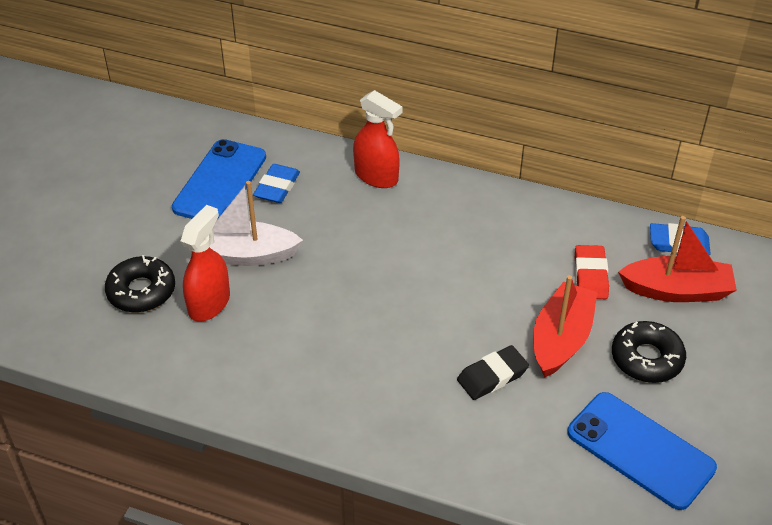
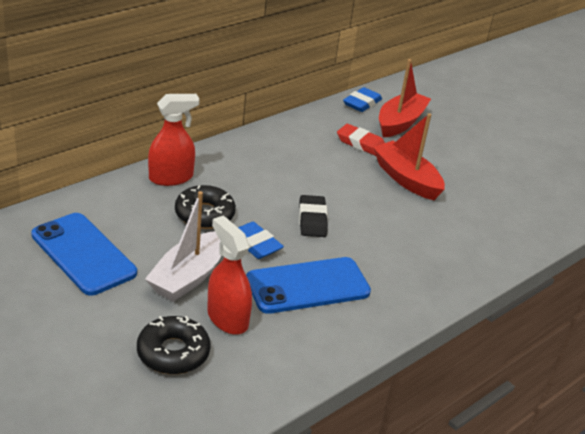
camera: 65 degrees left, 10 degrees down
(277, 187) = (126, 227): blue eraser -> blue eraser (255, 244)
(492, 376) = (417, 219): black eraser -> black eraser (312, 220)
(640, 450) = (516, 195): blue phone -> blue phone (308, 286)
(646, 358) = (447, 158): black donut -> black donut (204, 214)

